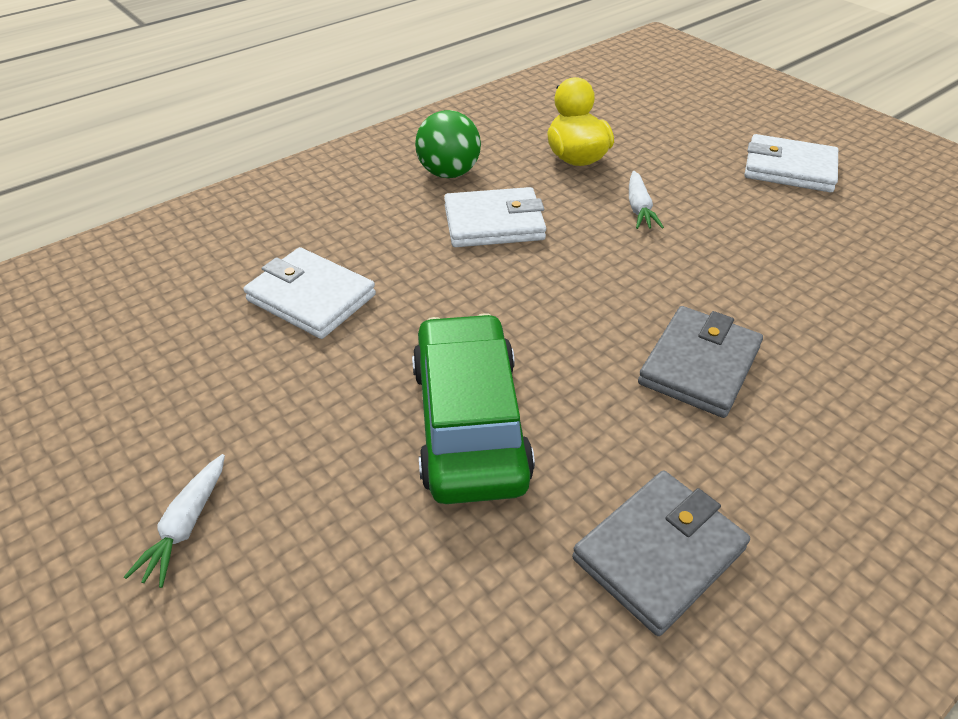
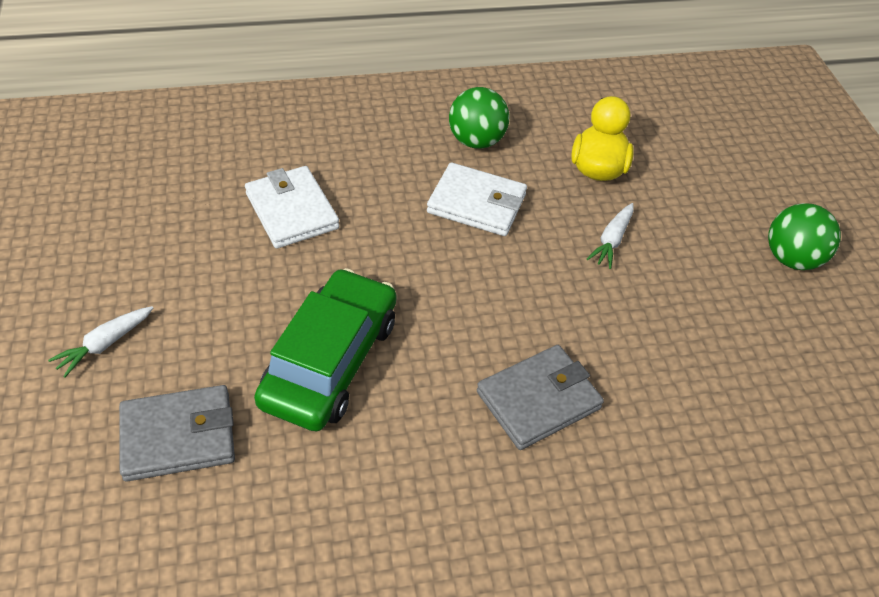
camera: 25 degrees right, 5 degrees up
(659, 553) = (384, 520): grey wallet -> grey wallet (178, 436)
(789, 169) = (791, 259): white wallet -> green ball

